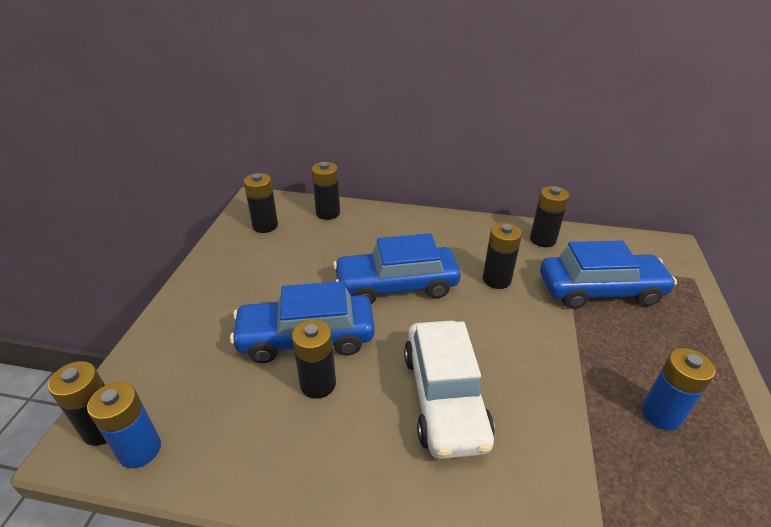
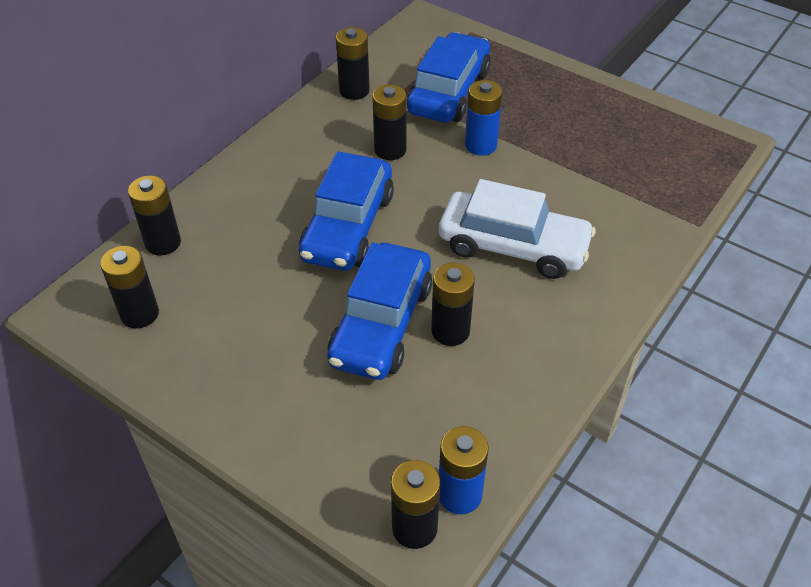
camera: 65 degrees left, 10 degrees up
(661, 414) = (591, 131): blue battery -> blue battery (481, 145)

